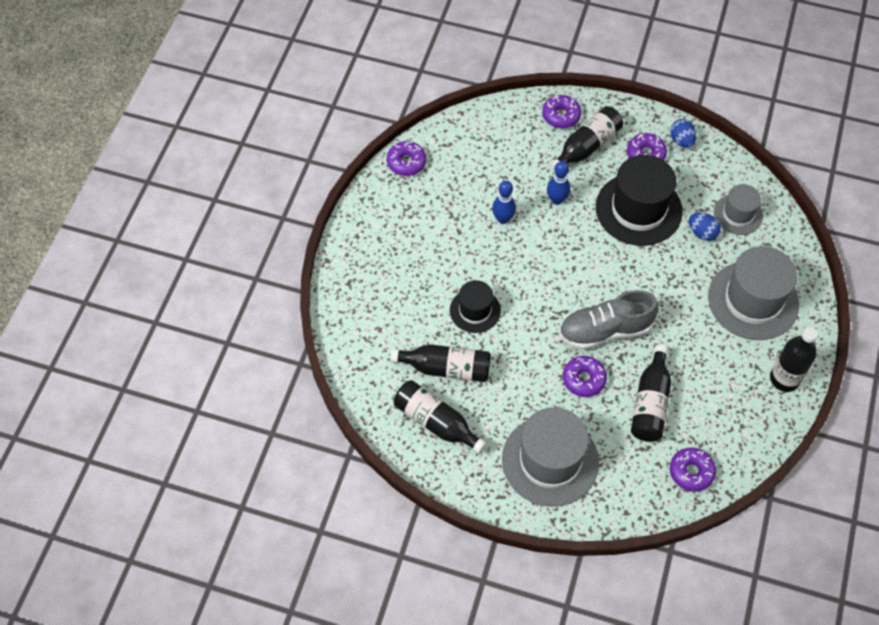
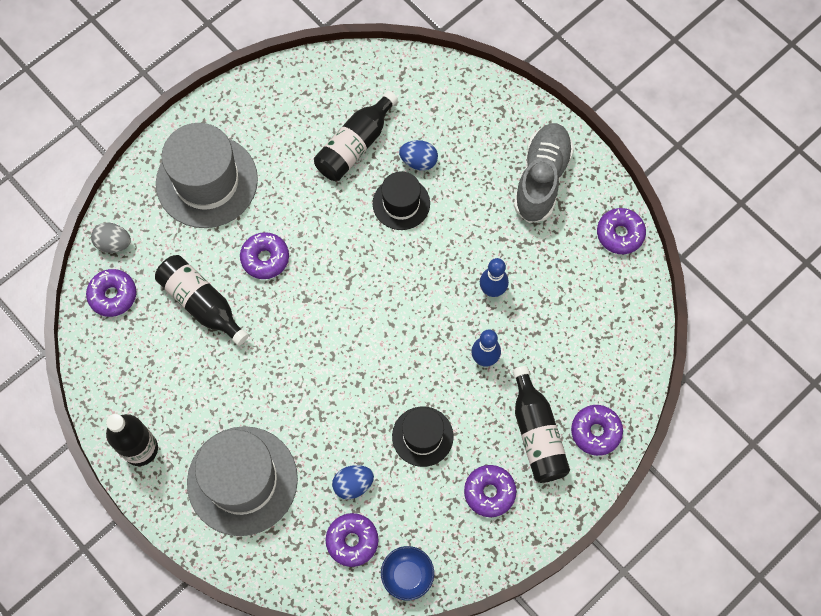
camera: 120 degrees right, 10 degrees up
(436, 422) = (307, 108): black bottle -> none
(605, 330) = (303, 310): grey shoe -> grey shoe (541, 179)
(638, 209) = (422, 436): black hat -> black hat, size x0.56
(650, 499) = (114, 243): none -> grey egg
(681, 141) = (485, 546): blue egg -> blue egg (418, 161)
(733, 173) = (407, 575): none -> blue bowl
(738, 214) = (352, 541): grey hat -> purple donut

